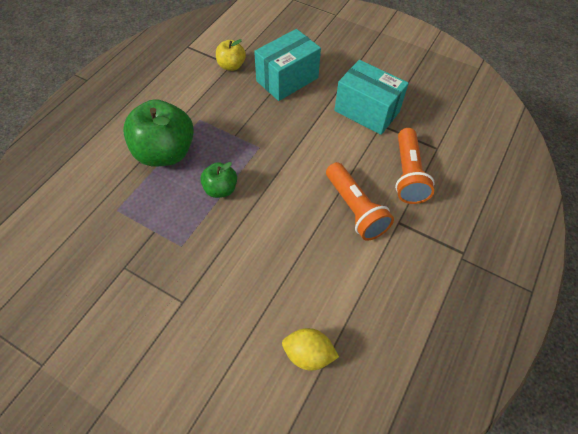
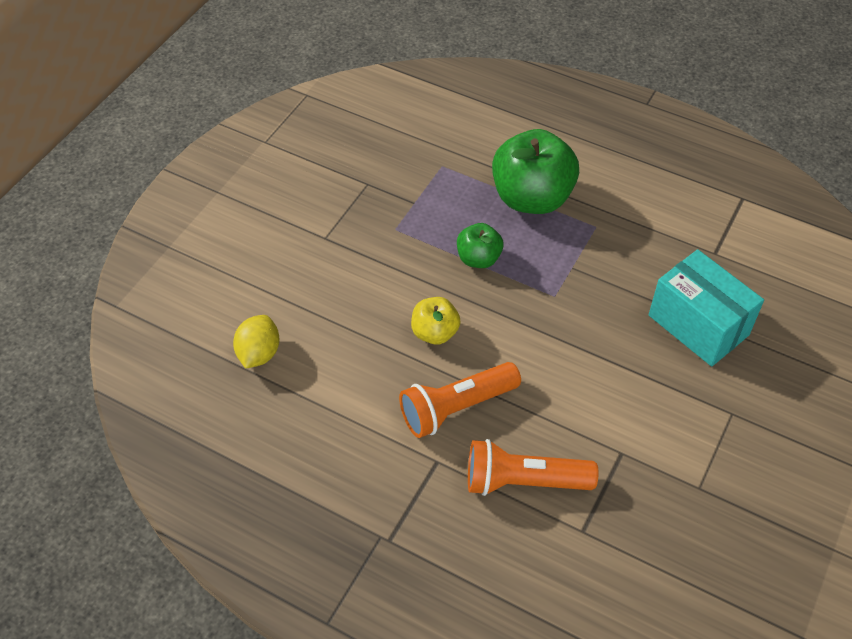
camera: 90 degrees right, 5 degrees down
(231, 66) = (712, 253): yellow apple -> yellow apple (435, 333)
(366, 111) = (648, 433): turquoise box -> none

